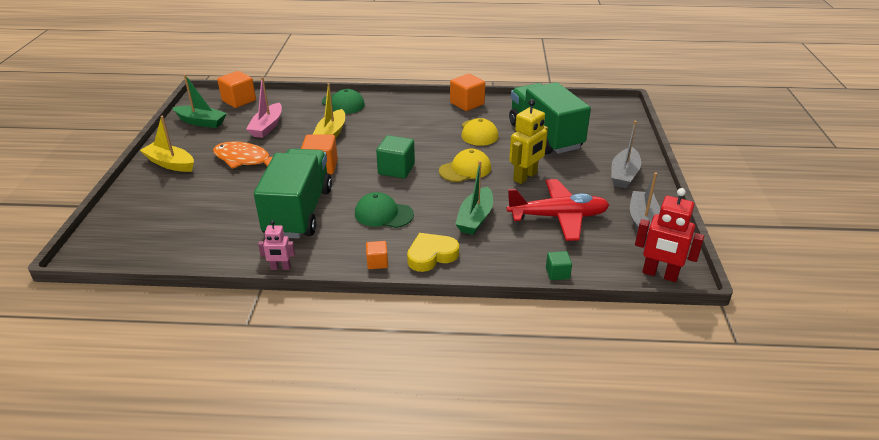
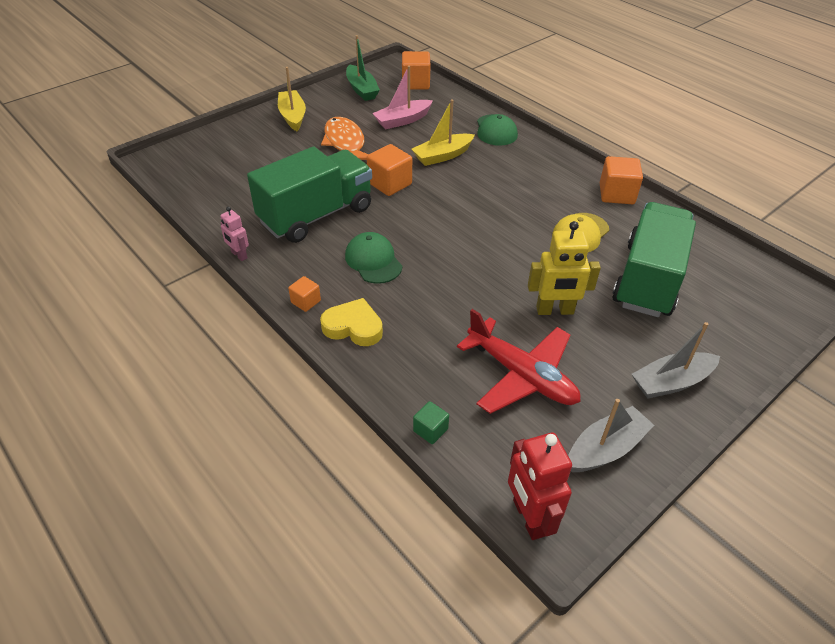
camera: 45 degrees right, 10 degrees up
(396, 169) = (446, 224): green cube -> none
(465, 169) = (507, 264): yellow cap -> none
(475, 218) = (441, 319): green boat -> none

